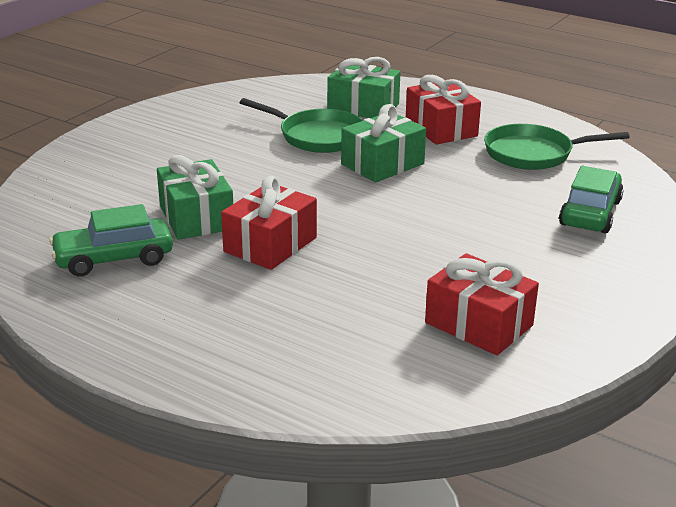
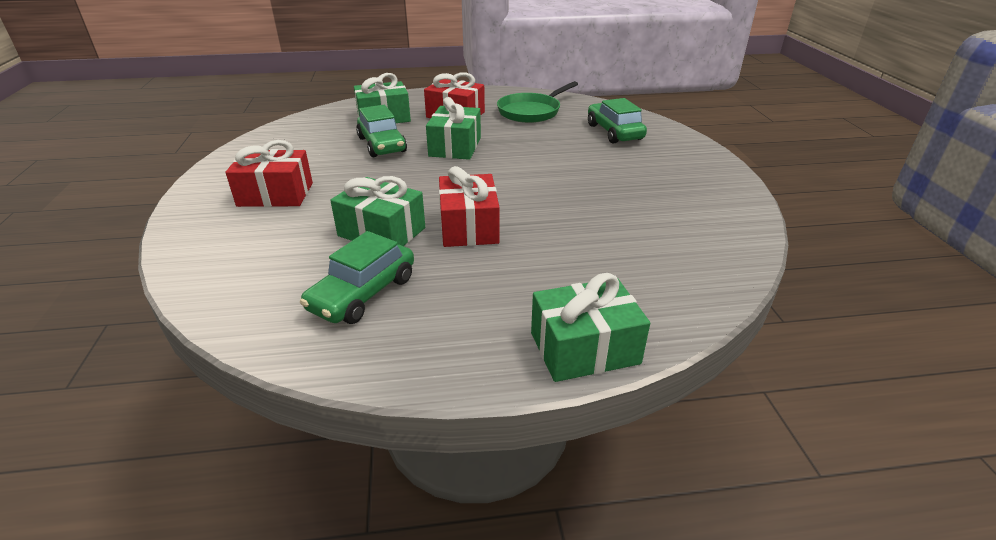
camera: 40 degrees left, 5 degrees up
(200, 378) = (584, 348): none -> green gift
(317, 136) = (382, 145): green pan -> green car
(479, 324) = (672, 217): red gift -> red gift (275, 194)

